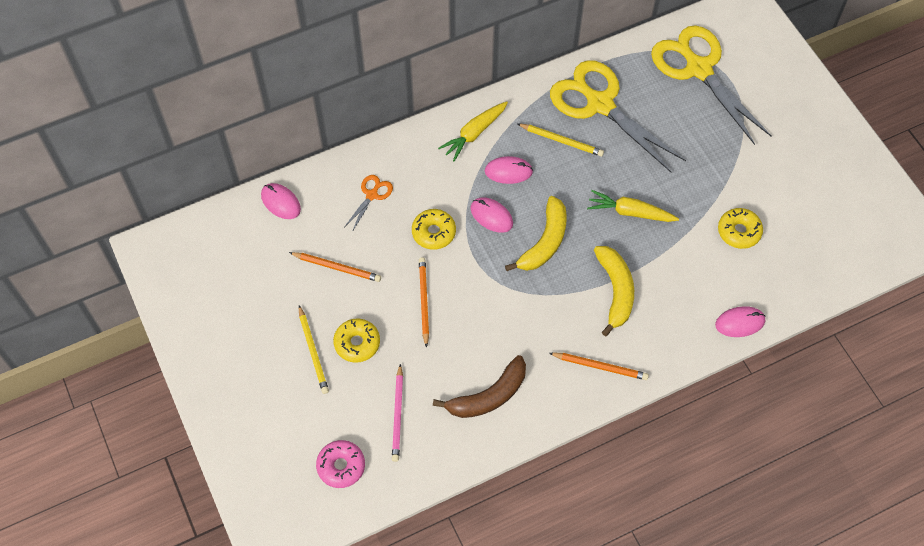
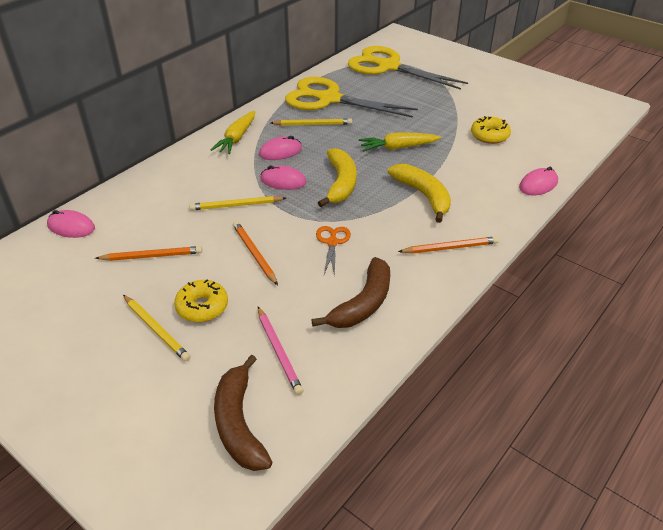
camera: 25 degrees left, 20 degrees down
(341, 466) = (239, 423): pink donut -> brown banana
(372, 195) = (163, 197): orange scissors -> orange scissors (332, 242)
(433, 232) = (236, 205): yellow donut -> yellow pencil

